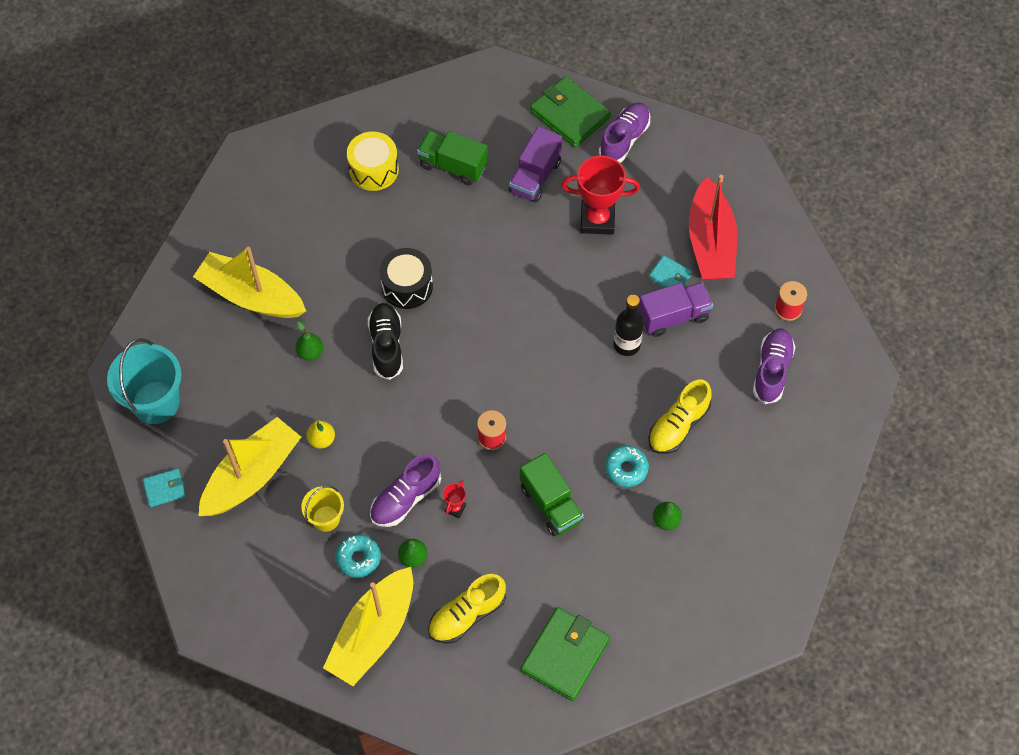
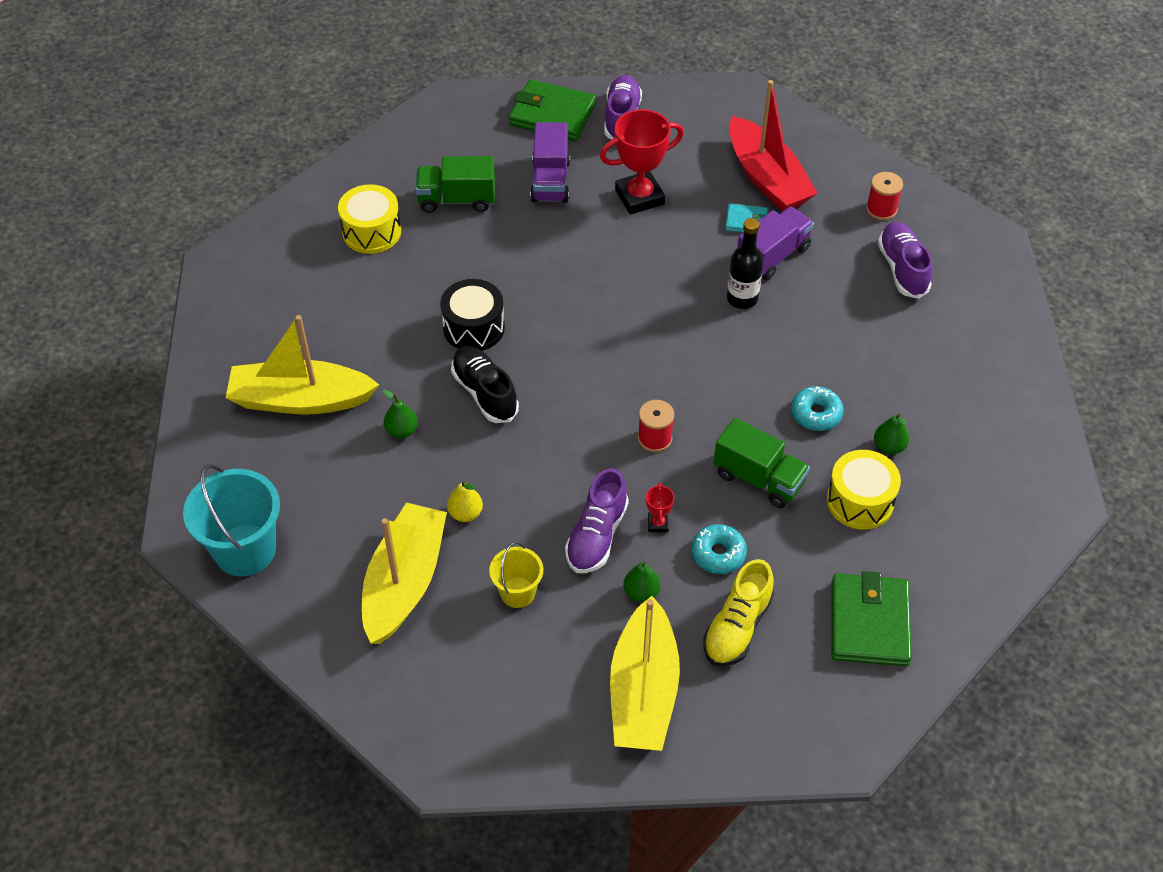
camera: 25 degrees left, 10 degrees down
(164, 489) = (306, 638): turquoise wallet -> none
(358, 558) = (580, 619): turquoise donut -> turquoise donut (718, 554)
(616, 555) = (860, 501): none -> yellow drum
(678, 425) = (843, 353): yellow shoe -> none

